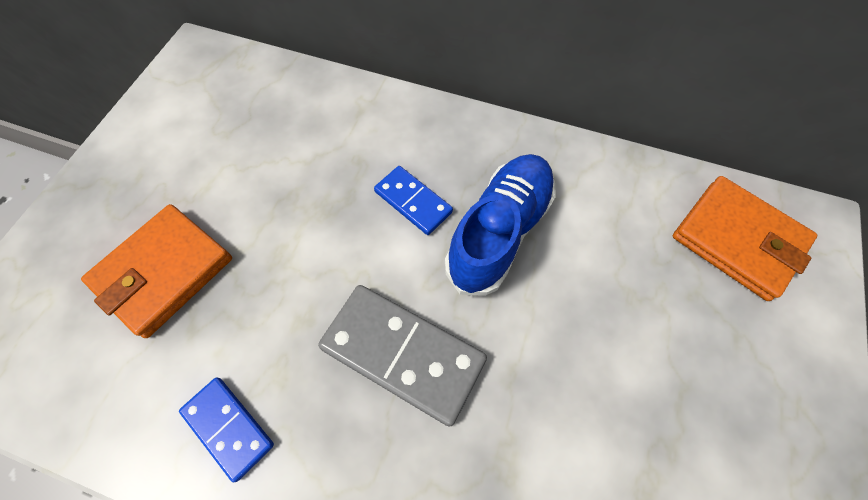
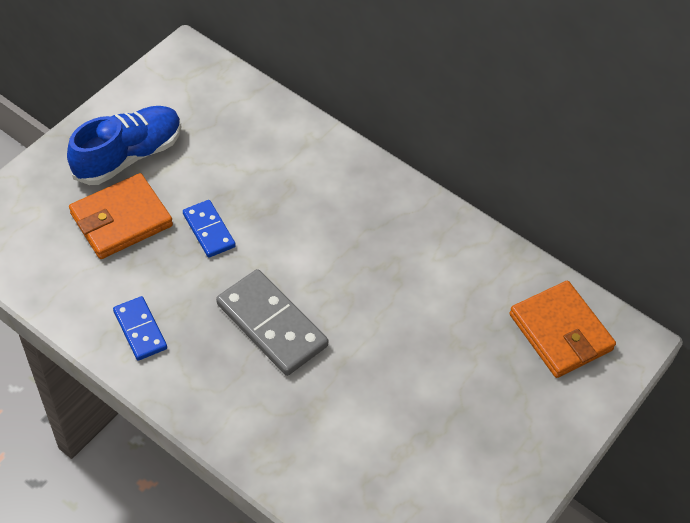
camera: 15 degrees right, 10 degrees down
(413, 202) = (320, 227): blue domino -> blue domino (209, 230)
(499, 231) = (377, 269): blue shoe -> blue shoe (128, 156)

